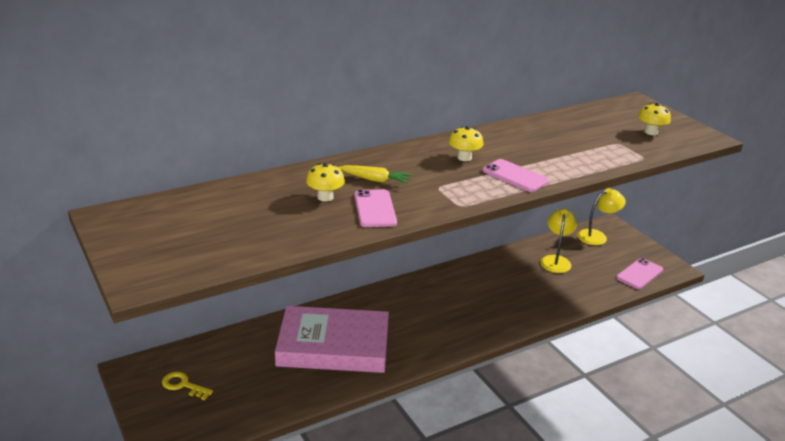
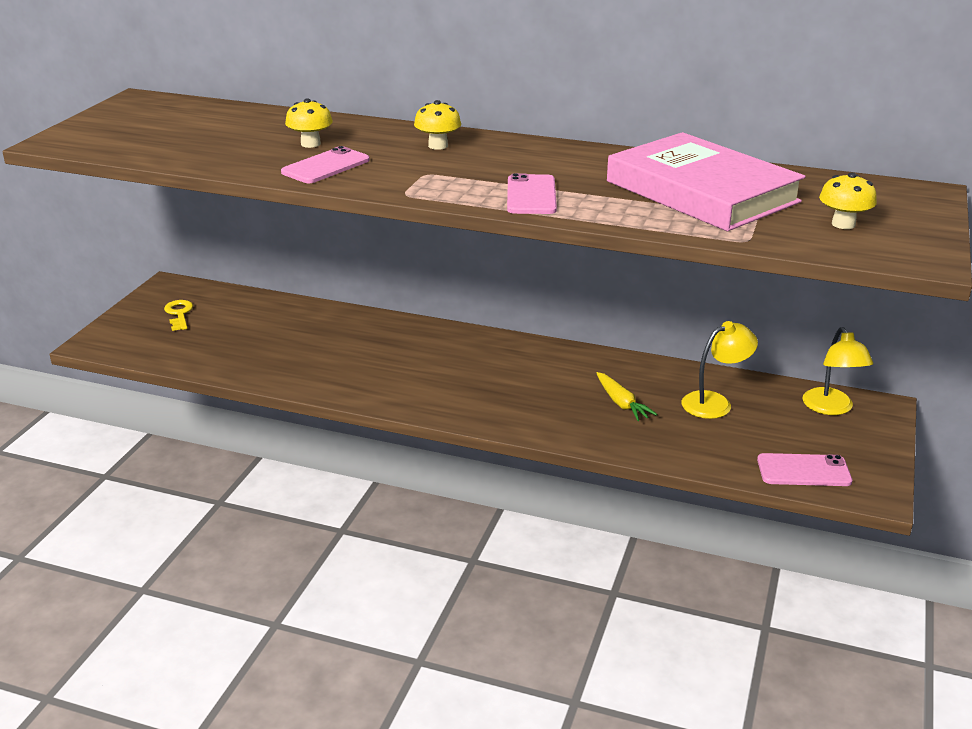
camera: 50 degrees right, 0 degrees up
(333, 345) = (333, 349): pink book -> pink book (701, 192)
(375, 180) = (386, 148): yellow carrot -> yellow carrot (621, 403)
(464, 158) = (522, 163): yellow mushroom -> yellow mushroom (438, 146)
(597, 236) = (831, 408): yellow lamp -> yellow lamp turned 60 degrees clockwise

